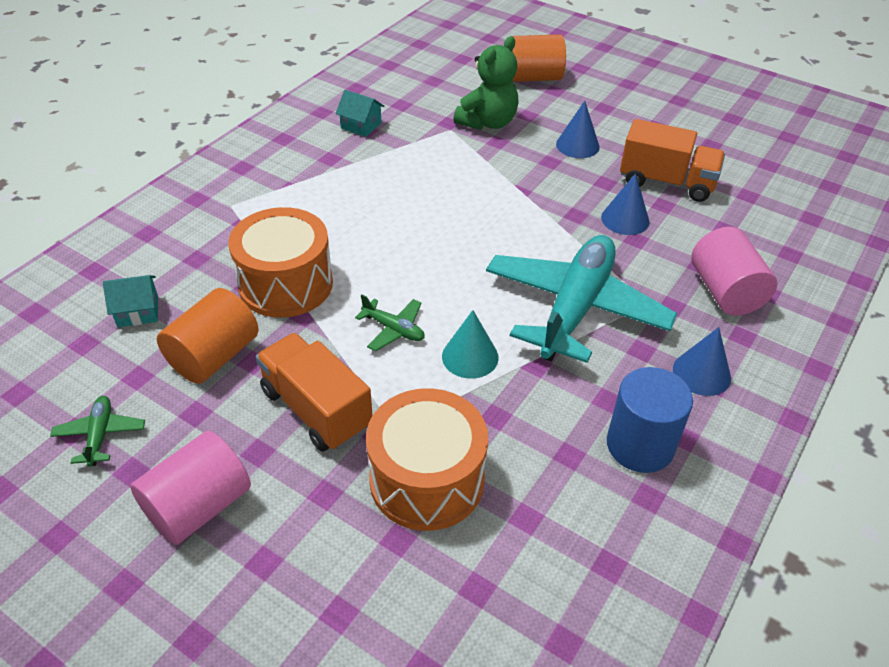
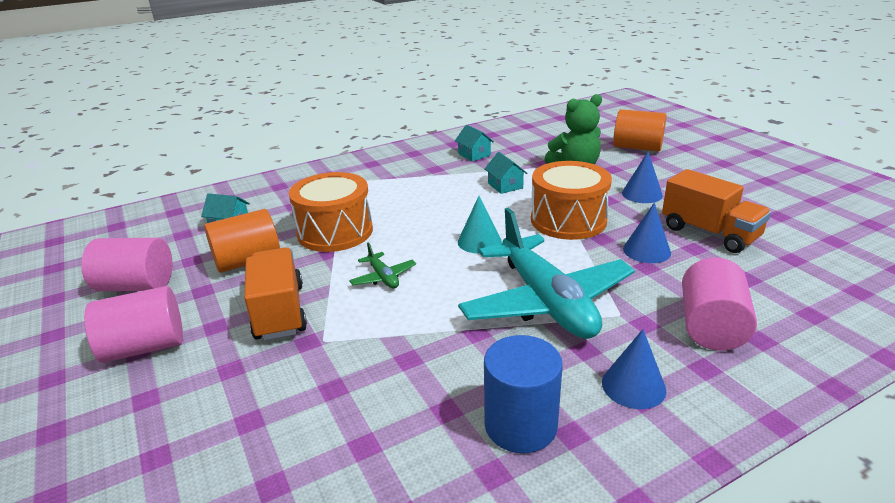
camera: 30 degrees right, 15 degrees down
(100, 435) = (136, 286): green plane -> pink cylinder
(427, 479) = (311, 386): orange drum -> orange drum (568, 220)
(431, 166) = (505, 186): none -> turquoise house
(470, 356) = (425, 311): turquoise cone -> turquoise cone (479, 241)
(575, 308) = (546, 302): turquoise plane -> turquoise plane turned 105 degrees clockwise

